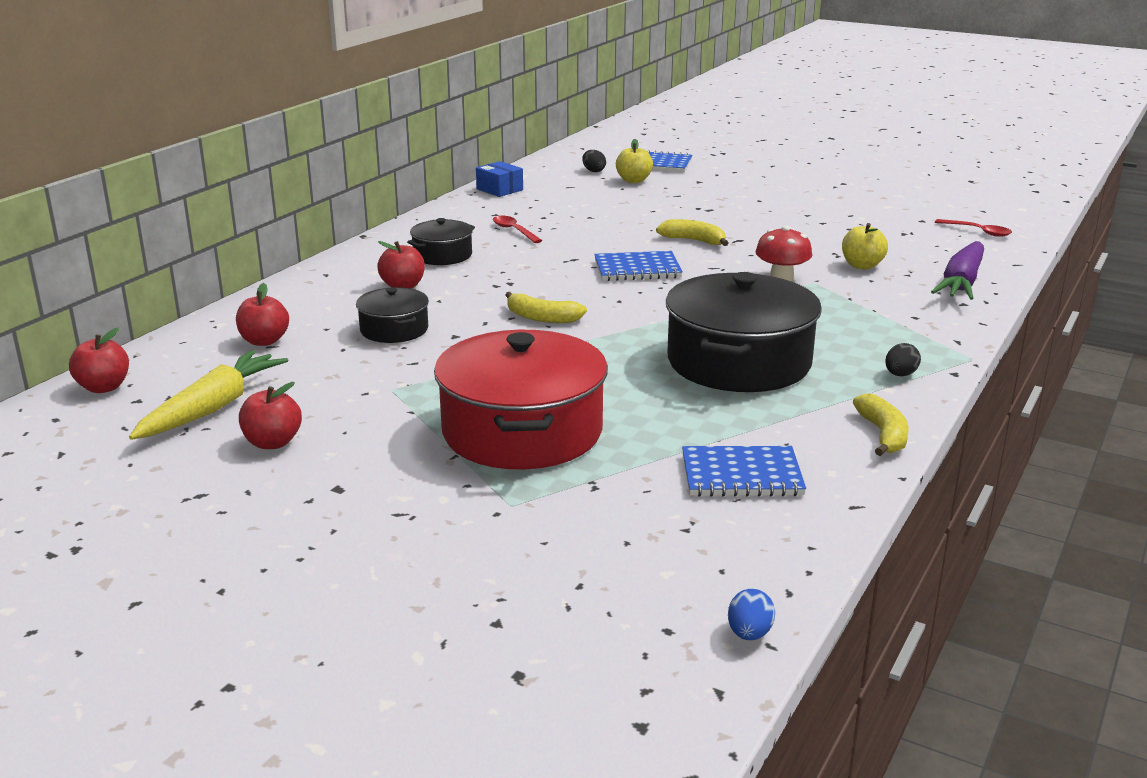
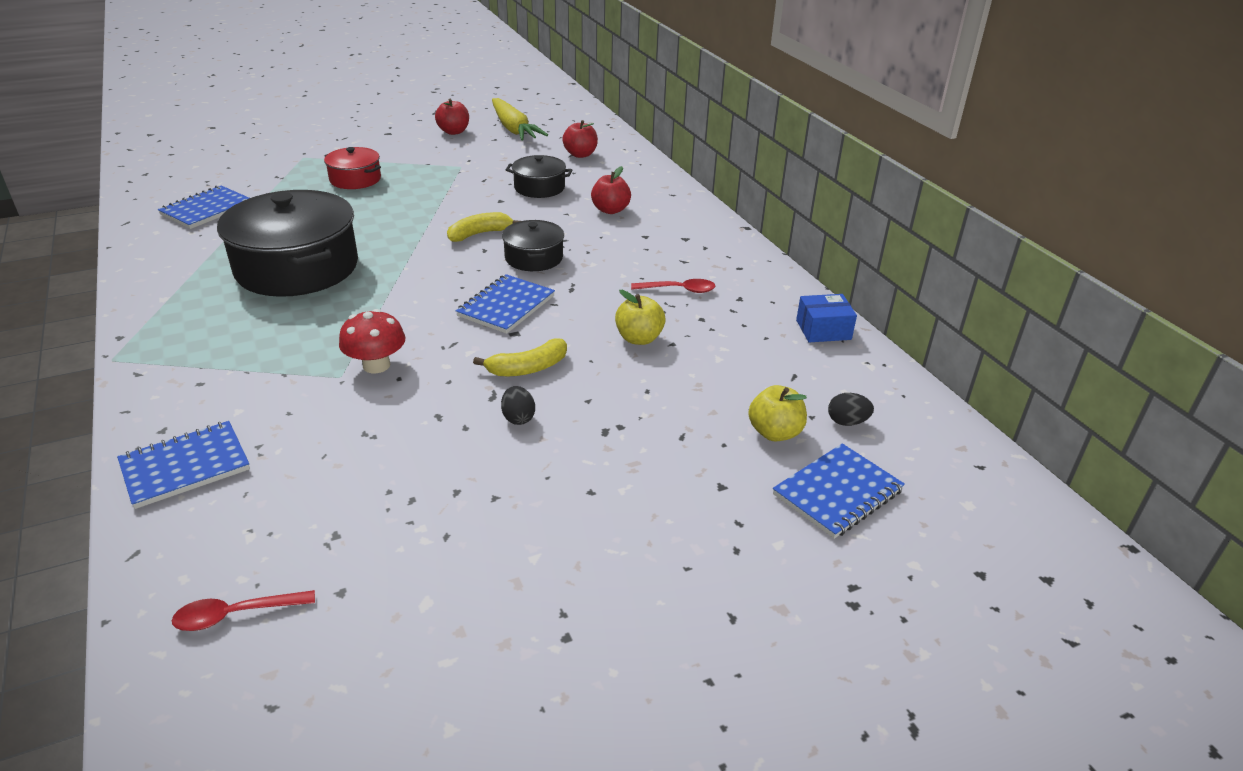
camera: 125 degrees right, 10 degrees up
(104, 387) = (578, 115): red apple -> none
(442, 255) = (656, 241): black pot -> black pot (534, 258)
(522, 431) = (355, 179): red pot -> red pot, size x0.50
(749, 634) = (134, 164): blue egg -> none
(862, 266) = (320, 430): yellow apple -> yellow apple (639, 338)
(883, 434) = (141, 265): yellow banana -> none
(900, 375) = (164, 314): black egg -> black egg (518, 418)
(961, 282) = (185, 466): purple carrot -> blue notebook

